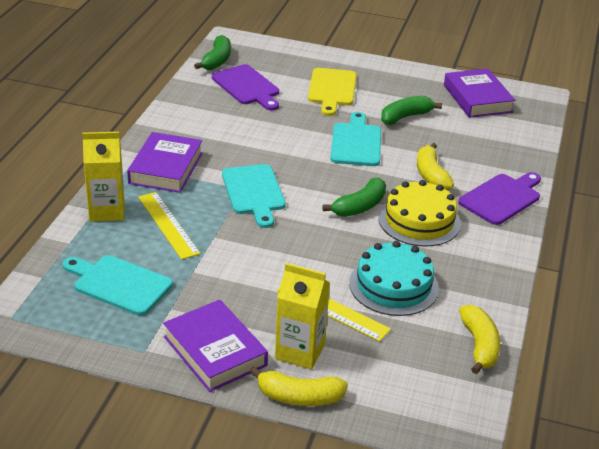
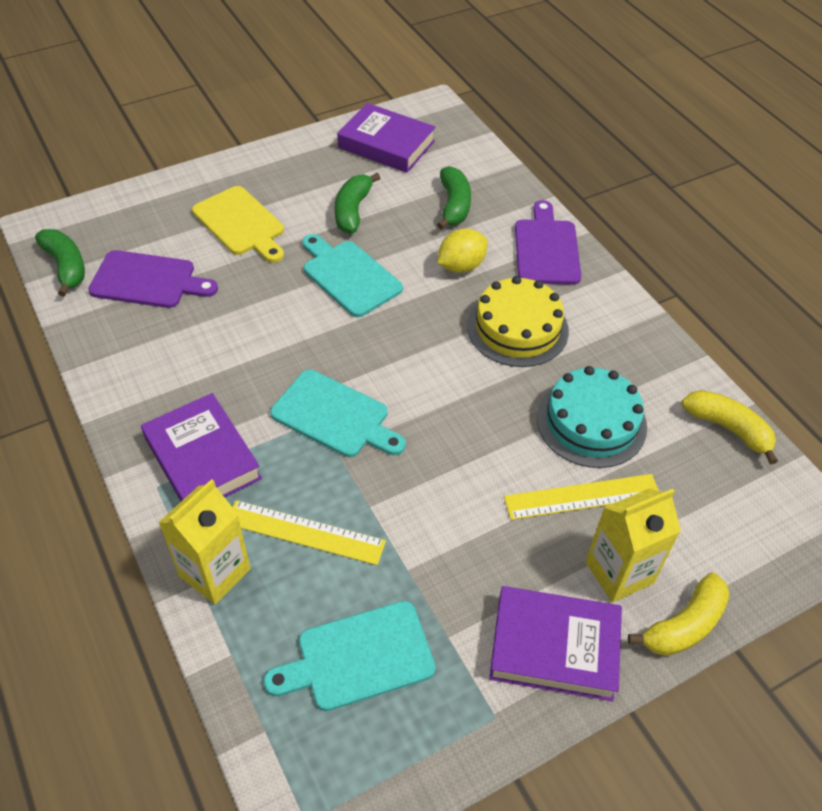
camera: 45 degrees left, 15 degrees up
(360, 207) = (450, 353): green banana -> green banana (454, 205)
(431, 175) = (461, 266): yellow banana -> yellow lemon

